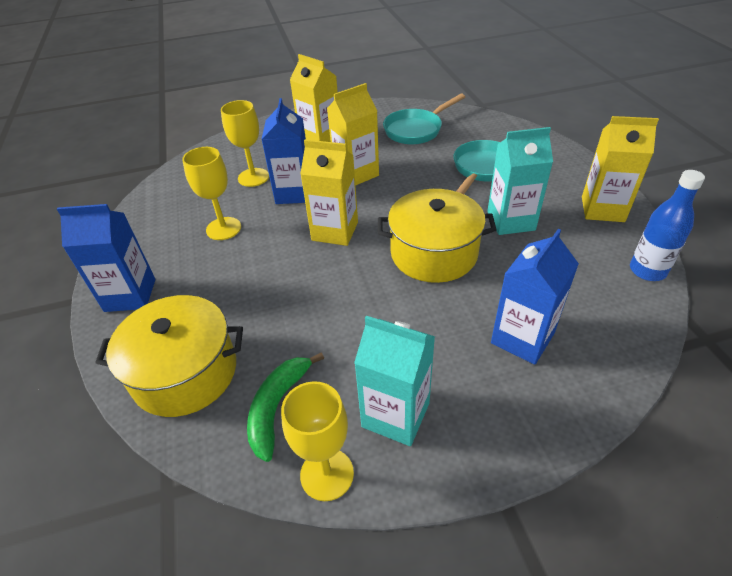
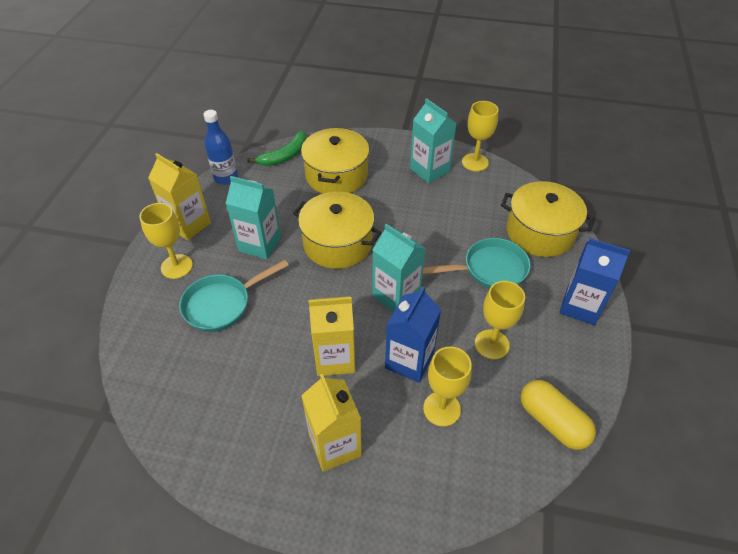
camera: 155 degrees left, 5 degrees up
(161, 199) = (552, 422): none -> yellow capsule
(277, 407) = (489, 195): green banana -> green banana (284, 156)
(335, 231) = (396, 296): yellow carton -> turquoise carton
(416, 130) = (220, 400): turquoise pan -> turquoise pan (490, 269)
(522, 338) = (336, 175): blue carton -> yellow pot
(557, 177) = (176, 266): none -> yellow goblet

